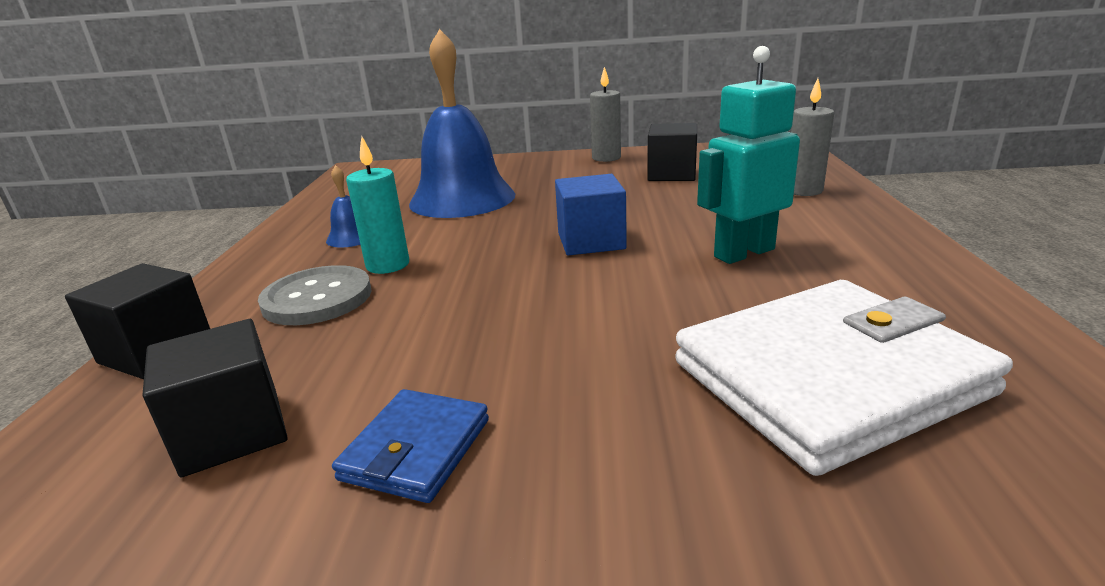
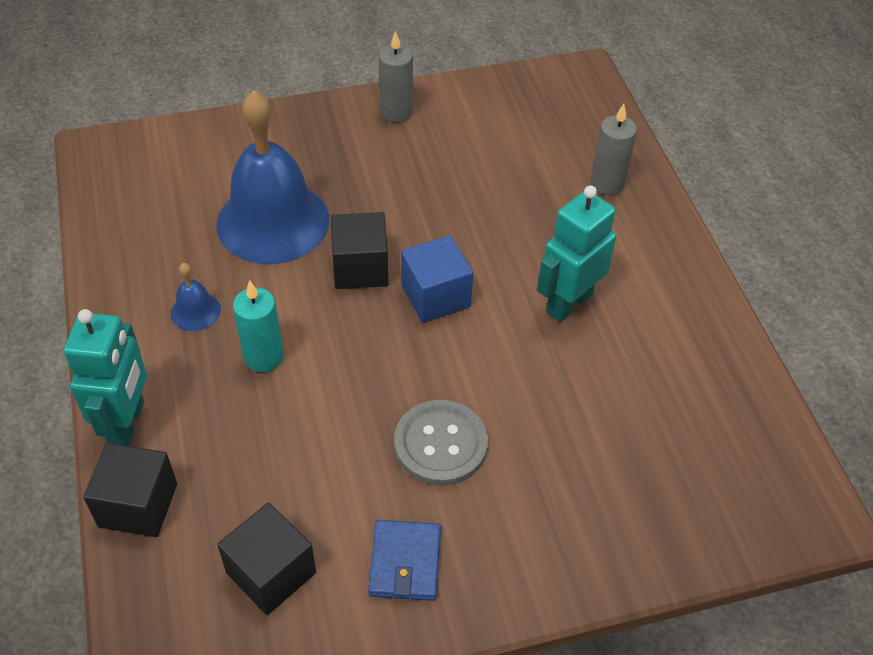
camera: 20 degrees left, 25 degrees up
(217, 295) = (127, 423): none -> turquoise robot
(317, 298) = (229, 416): grey button -> grey button (440, 444)
(671, 174) = (477, 151): black cube -> black cube (360, 268)
(828, 378) = (640, 453): white wallet -> none

